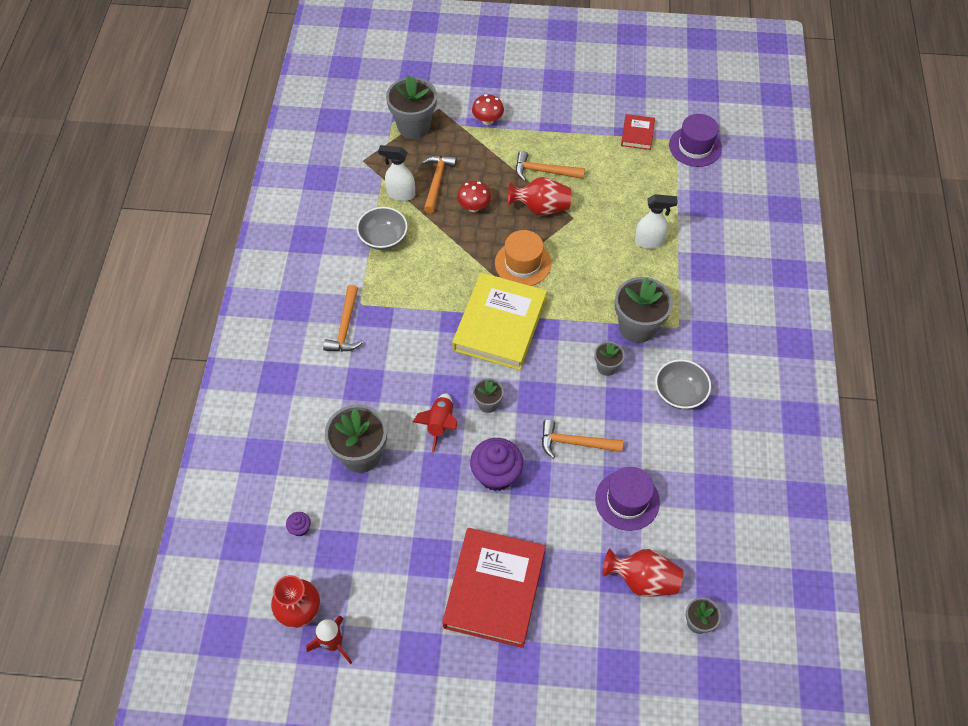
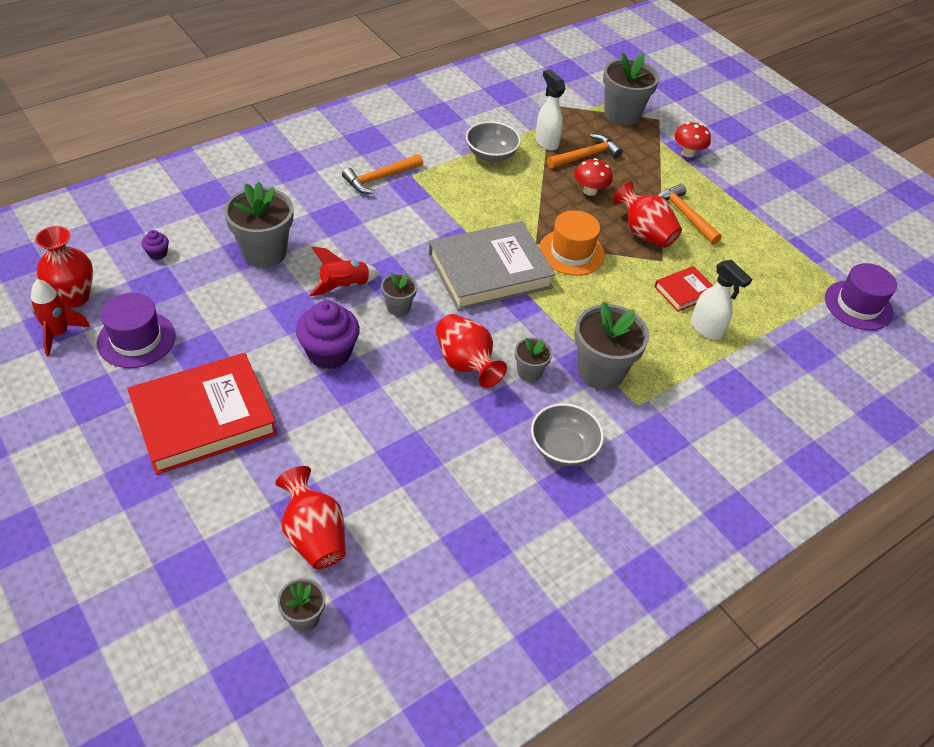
camera: 45 degrees right, 10 degrees down
(500, 325) = (489, 271): yellow book -> grey book
(571, 398) = (466, 364): none -> red vase
(575, 443) = (420, 393): orange hammer -> none
(627, 500) = (395, 471): purple hat -> purple hat (136, 339)
(637, 134) = (812, 256): red book -> red book (684, 291)

